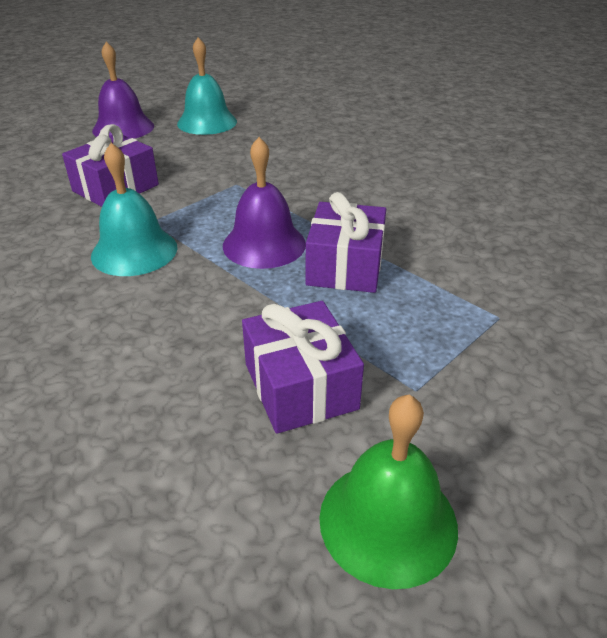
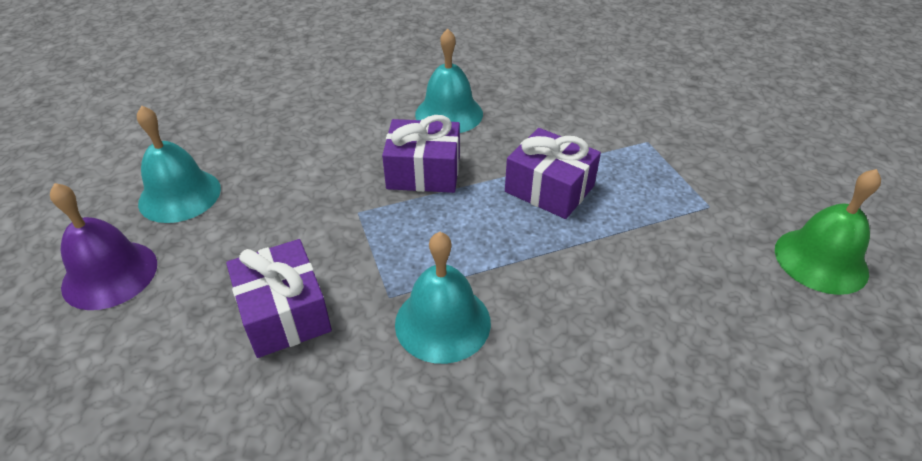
camera: 65 degrees left, 5 degrees up
(264, 244) = (487, 225): purple bell -> none
(300, 386) = (690, 261): purple gift -> purple gift (424, 172)
(407, 187) = (449, 114): none -> turquoise bell

